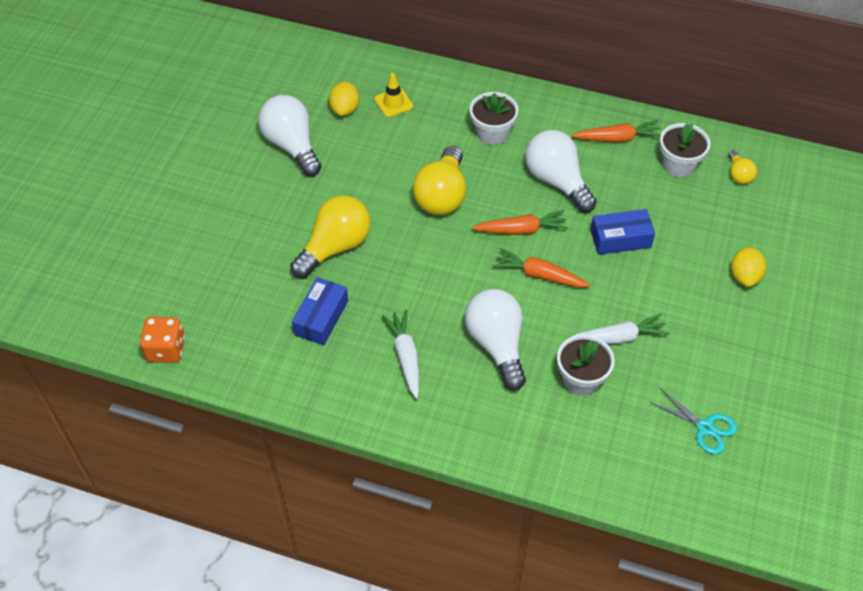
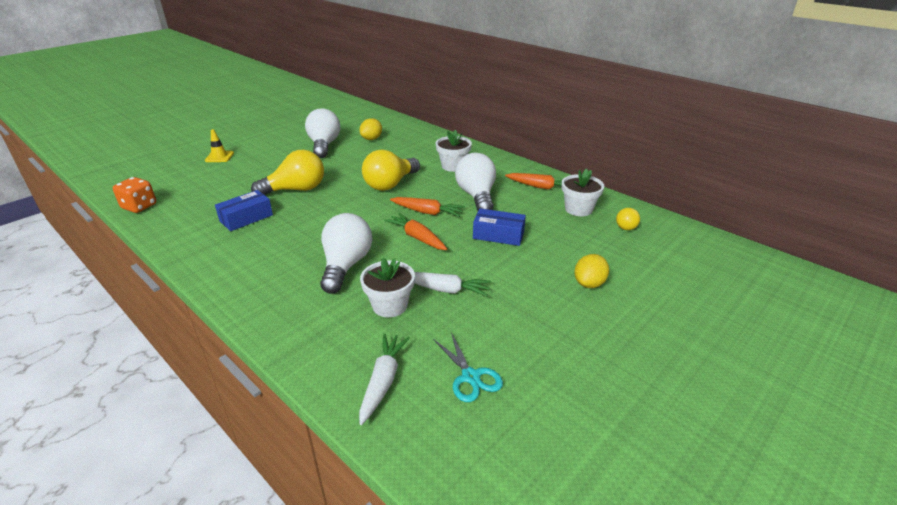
camera: 25 degrees right, 20 degrees down
(393, 103) = (403, 142): yellow traffic cone -> yellow traffic cone (219, 157)
(405, 356) = (275, 252): white carrot -> white carrot (383, 381)

